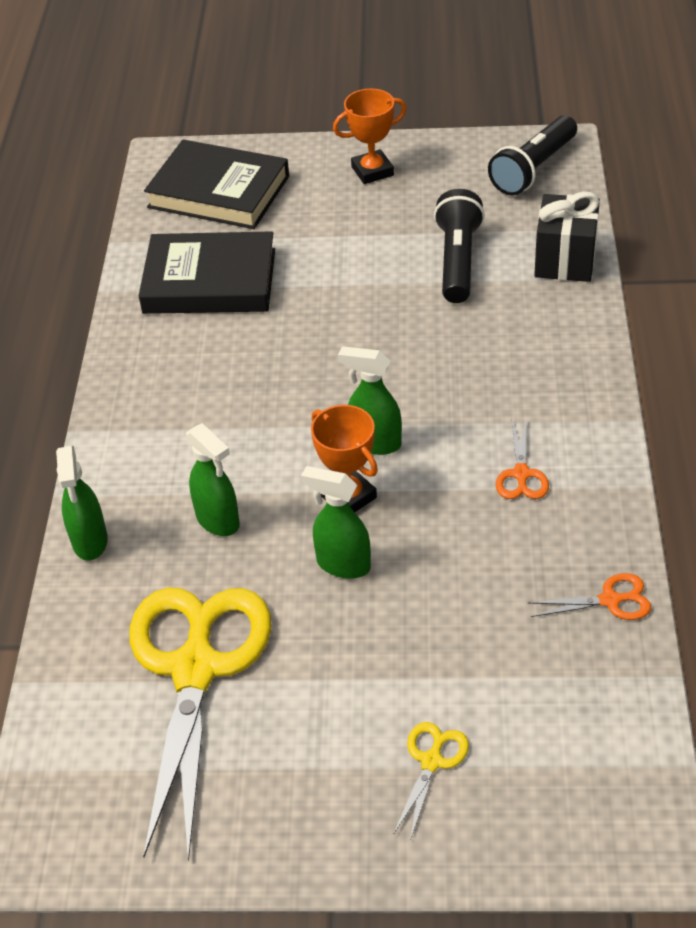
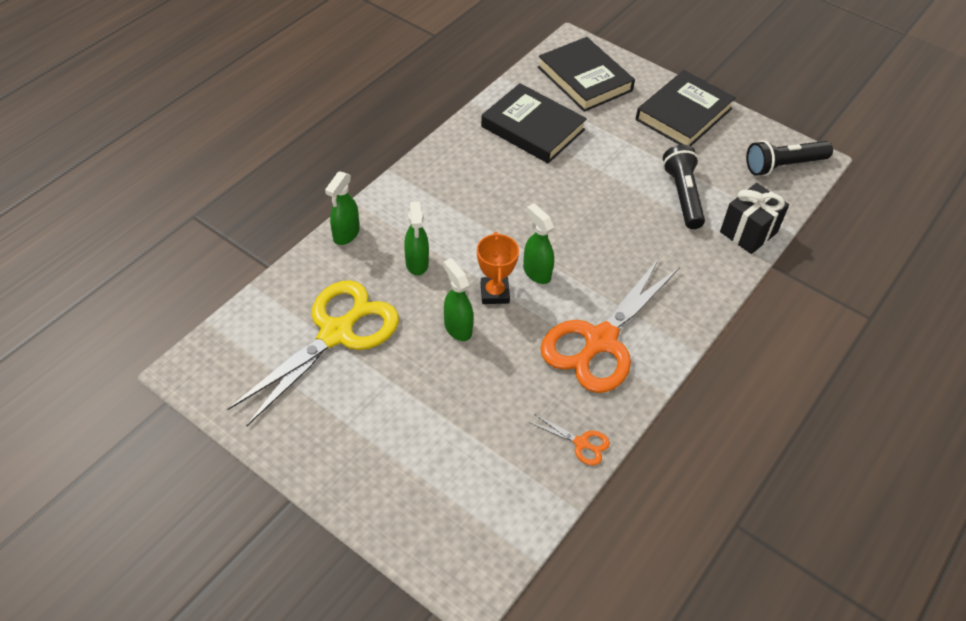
camera: 30 degrees right, 5 degrees up
(372, 171) = (683, 114): orange trophy -> black book
(432, 761) = (405, 461): yellow scissors -> none
(457, 261) = (682, 196): black flashlight -> black flashlight turned 45 degrees counterclockwise
(521, 474) = (600, 341): orange scissors -> orange scissors, size x2.49

